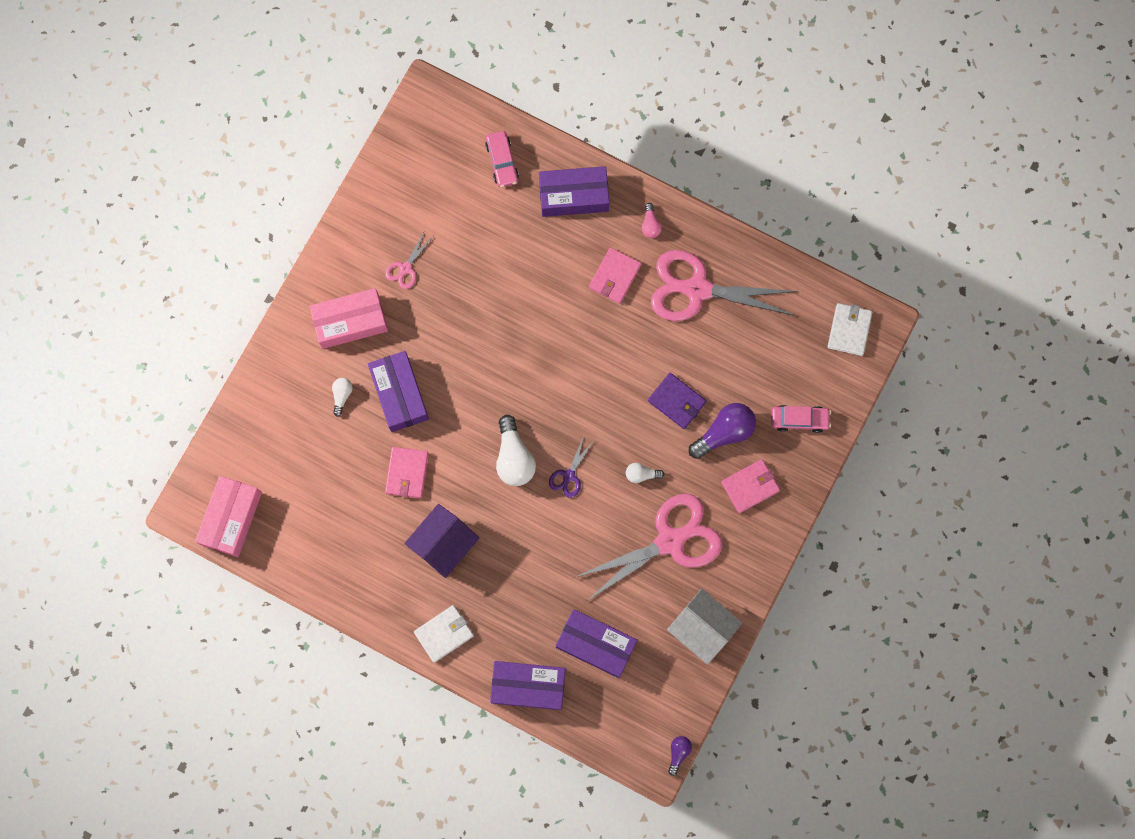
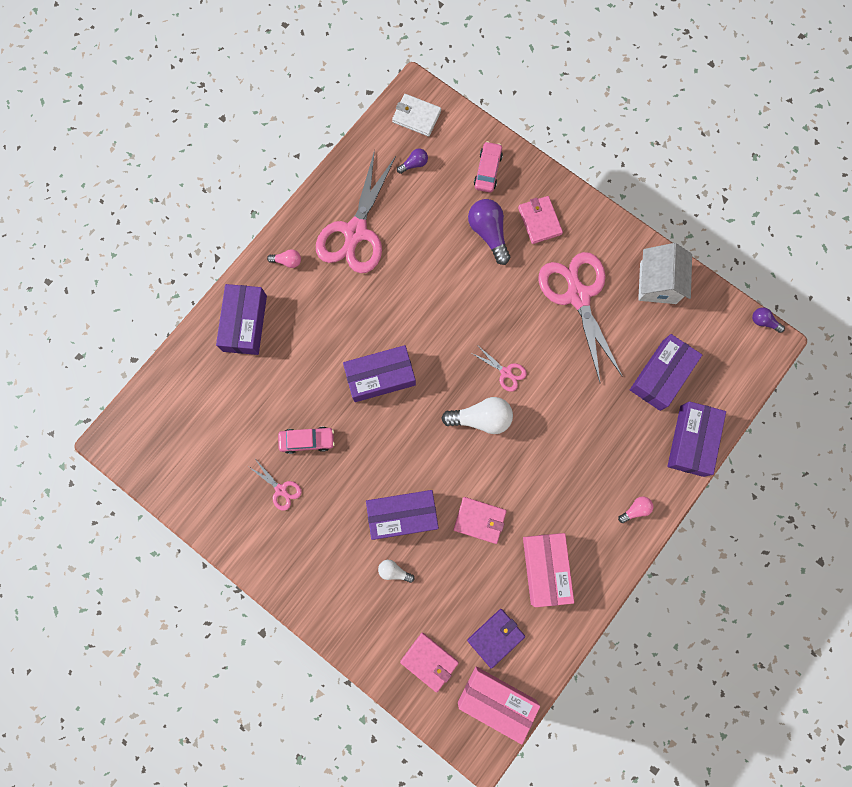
camera: 80 degrees left, 0 degrees up
(350, 322) = (323, 551): pink box -> pink box (545, 568)
(444, 544) = (552, 496): purple house -> none
(444, 633) = (635, 509): white wallet -> pink light bulb
(502, 162) = (197, 382): pink car -> pink car (307, 440)
(541, 345) = (380, 376): none -> purple box
(569, 476) = (506, 372): purple scissors -> pink scissors
(614, 276) = (329, 300): pink wallet -> pink wallet (429, 661)
(641, 474) = (514, 309): white light bulb -> none
(677, 401) = (454, 267): purple wallet -> purple wallet (495, 637)
(702, 628) = (658, 283): white house -> white house turned 45 degrees counterclockwise
(790, 337) = (414, 164): none -> purple light bulb

